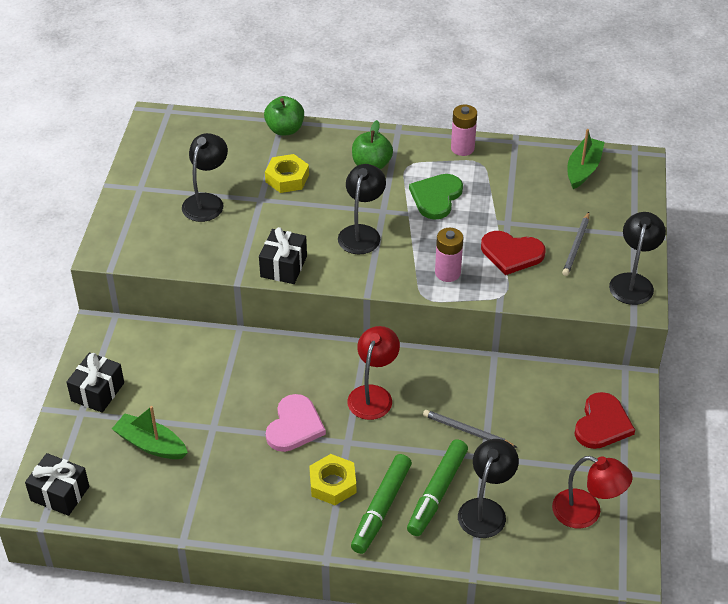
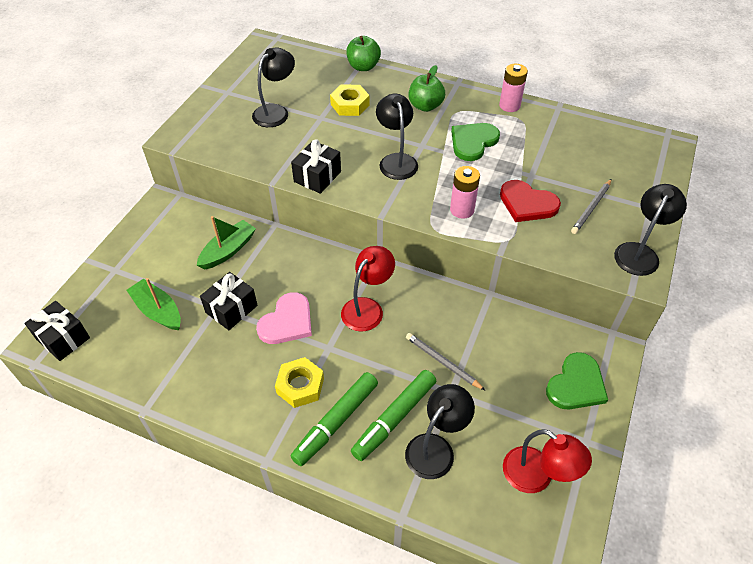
camera: 15 degrees right, 5 degrees up
(97, 392) = (136, 255): black gift -> black gift (231, 309)
(361, 233) = (396, 160): black lamp -> black lamp turned 45 degrees counterclockwise
(583, 169) = (615, 141): green boat -> green boat (228, 250)
(602, 424) = (576, 384): red heart -> green heart

